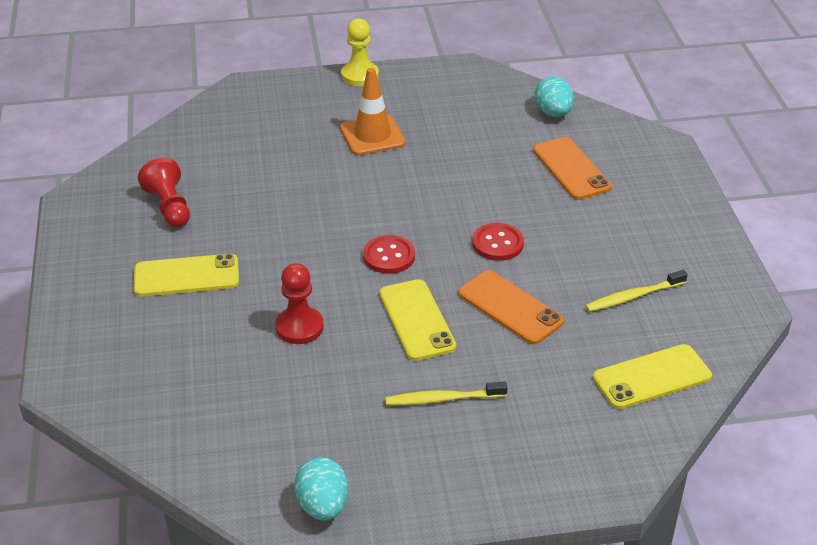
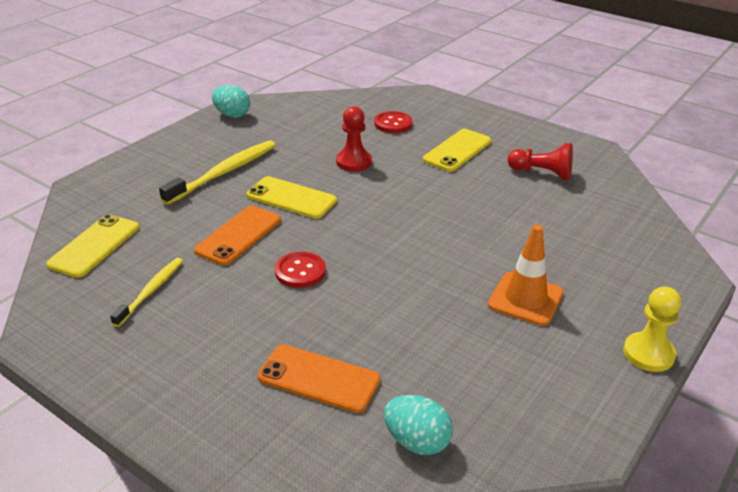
camera: 135 degrees right, 5 degrees down
(389, 256) = (363, 221): red button -> red button (393, 124)
(443, 399) = (223, 173): yellow toothbrush -> yellow toothbrush, size x1.62
(510, 307) = (239, 235): orange phone -> orange phone turned 60 degrees counterclockwise

